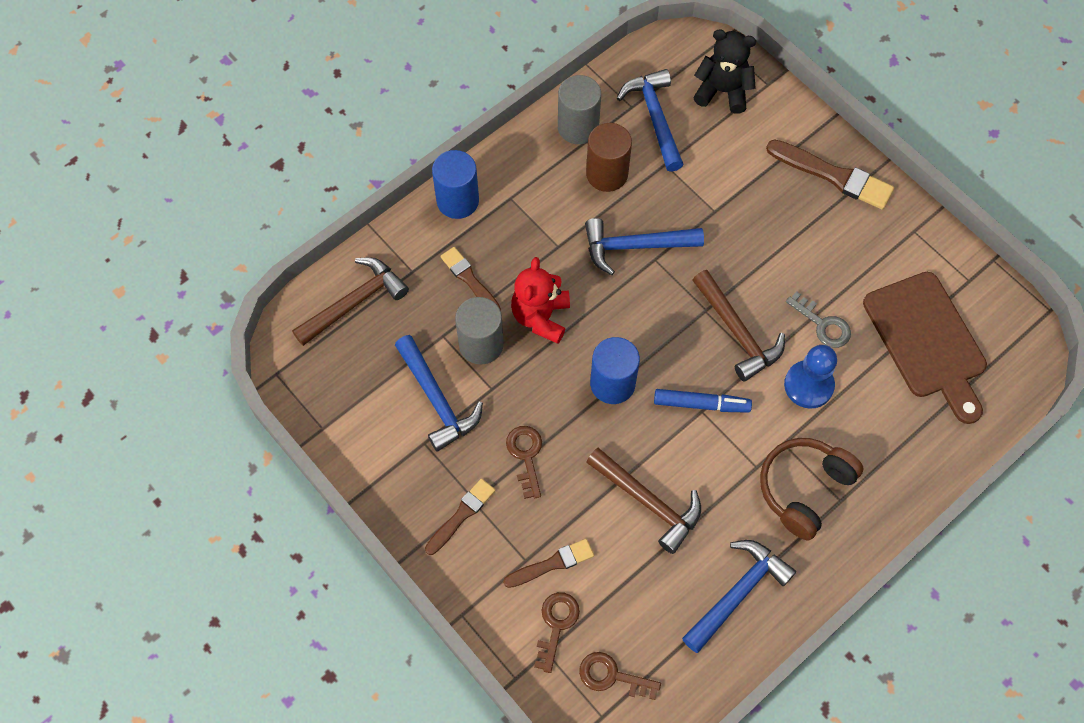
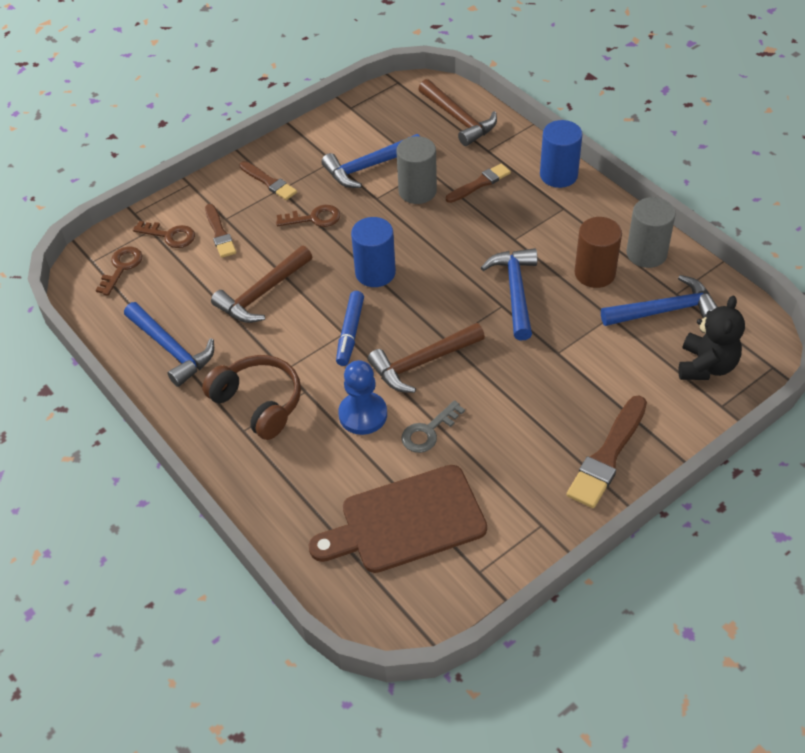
camera: 95 degrees right, 15 degrees down
(541, 317) = (442, 227): red teddy bear -> none

